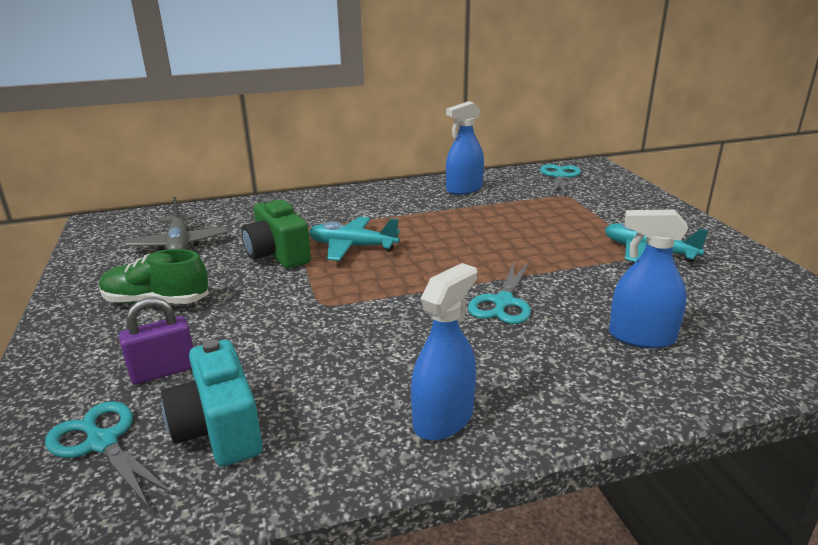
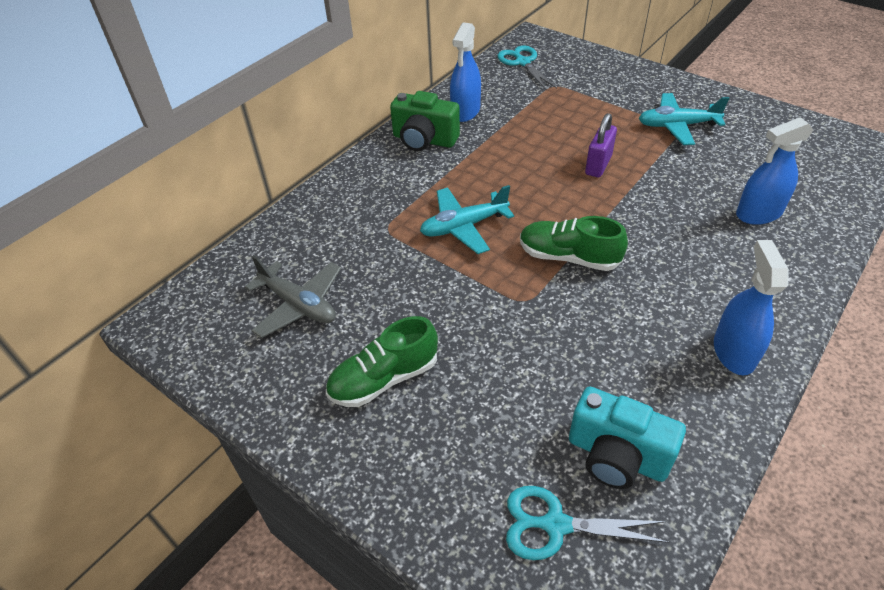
camera: 35 degrees left, 20 degrees up
(163, 371) = (502, 438): purple padlock -> purple padlock (598, 165)
(277, 255) = (412, 268): green camera -> green camera (424, 140)
(401, 293) = (568, 257): none -> green shoe
(503, 302) = (646, 227): turquoise scissors -> none

